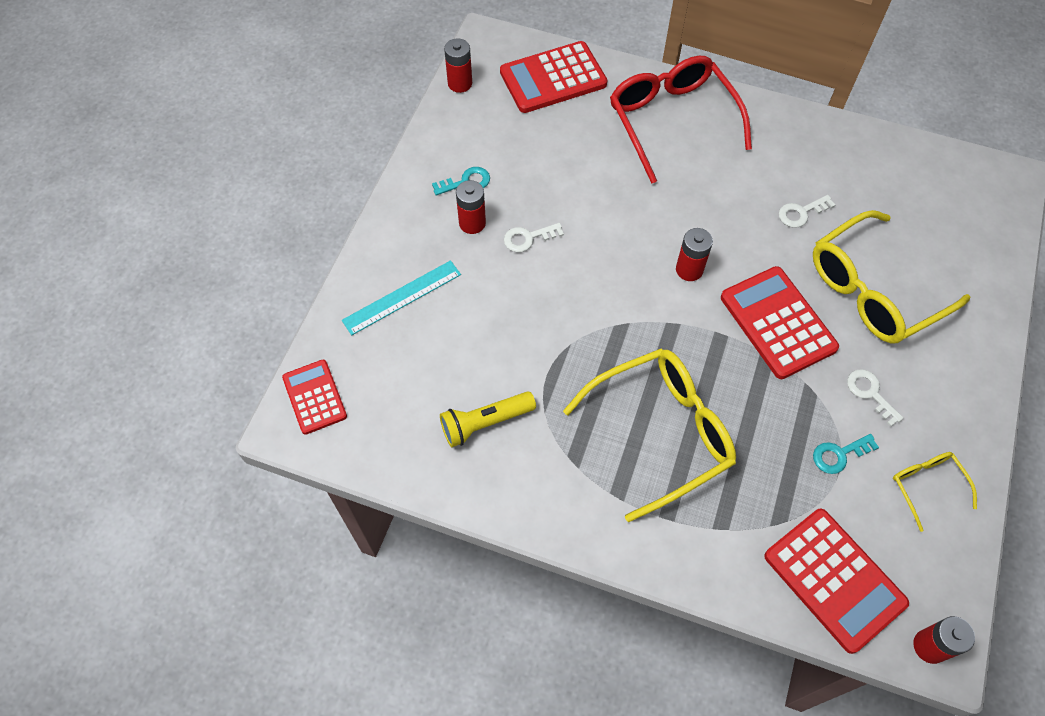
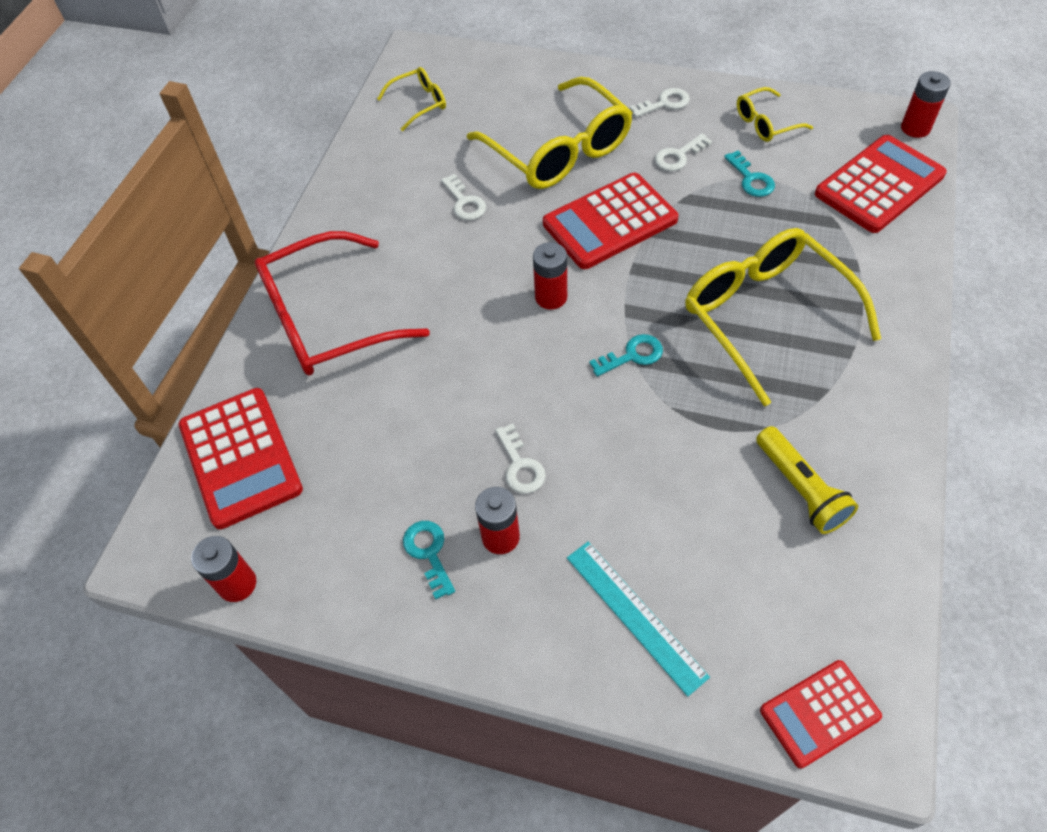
camera: 90 degrees left, 5 degrees down
(624, 322) = (632, 355): none -> turquoise key
(933, 181) = (419, 103): none -> yellow glasses
(951, 392) = (664, 103): none -> white key

